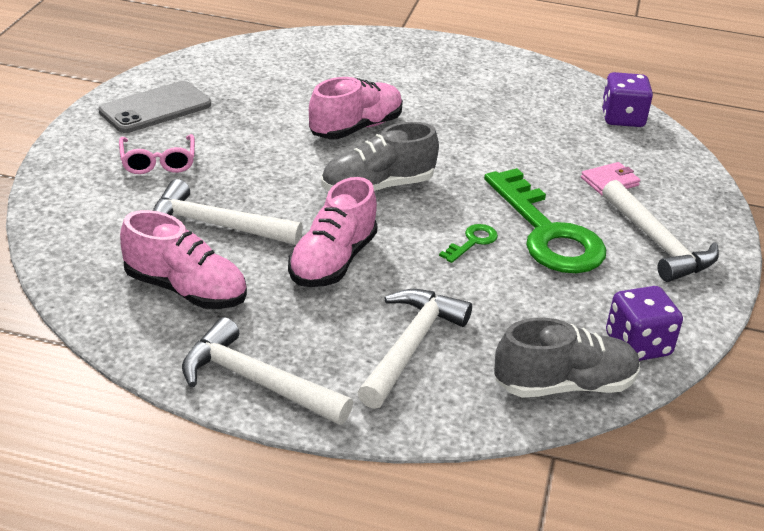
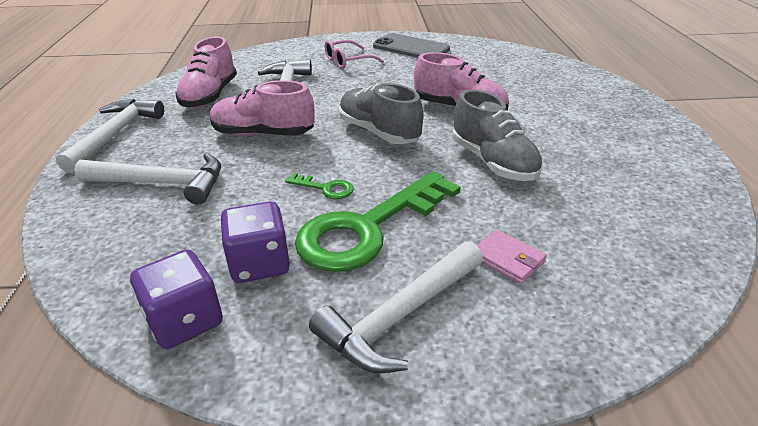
camera: 75 degrees right, 0 degrees up
(564, 385) = (112, 274): grey shoe -> grey shoe (493, 162)
(622, 118) = (671, 252): purple dice -> purple dice (260, 264)

